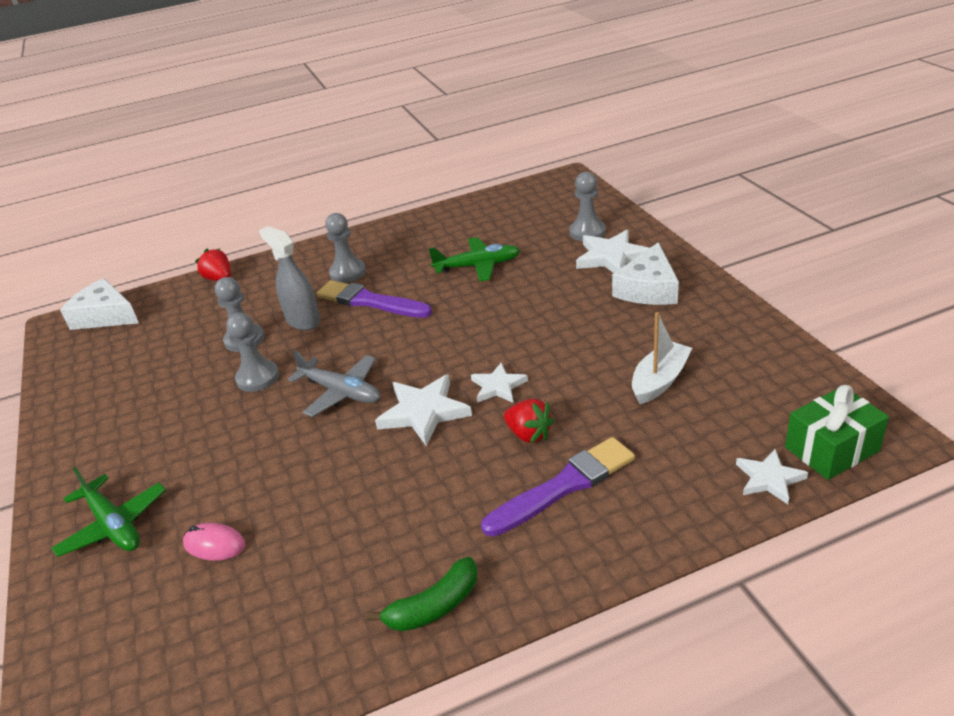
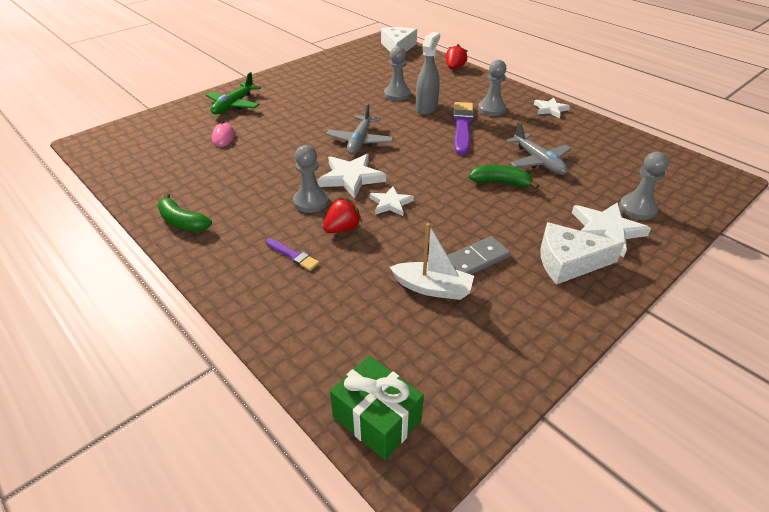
camera: 65 degrees right, 5 degrees up
(258, 378) = (362, 109): grey pawn -> grey pawn (311, 202)
(478, 266) = (538, 161): green plane -> grey plane
(502, 299) = (501, 183): none -> green banana
(529, 434) = (342, 228): red strawberry -> red strawberry turned 150 degrees counterclockwise
(563, 486) = (293, 255): purple brush -> purple brush, size x0.51
(625, 342) = (477, 259): none -> grey domino
(769, 479) = (325, 373): white star -> white star (550, 109)

